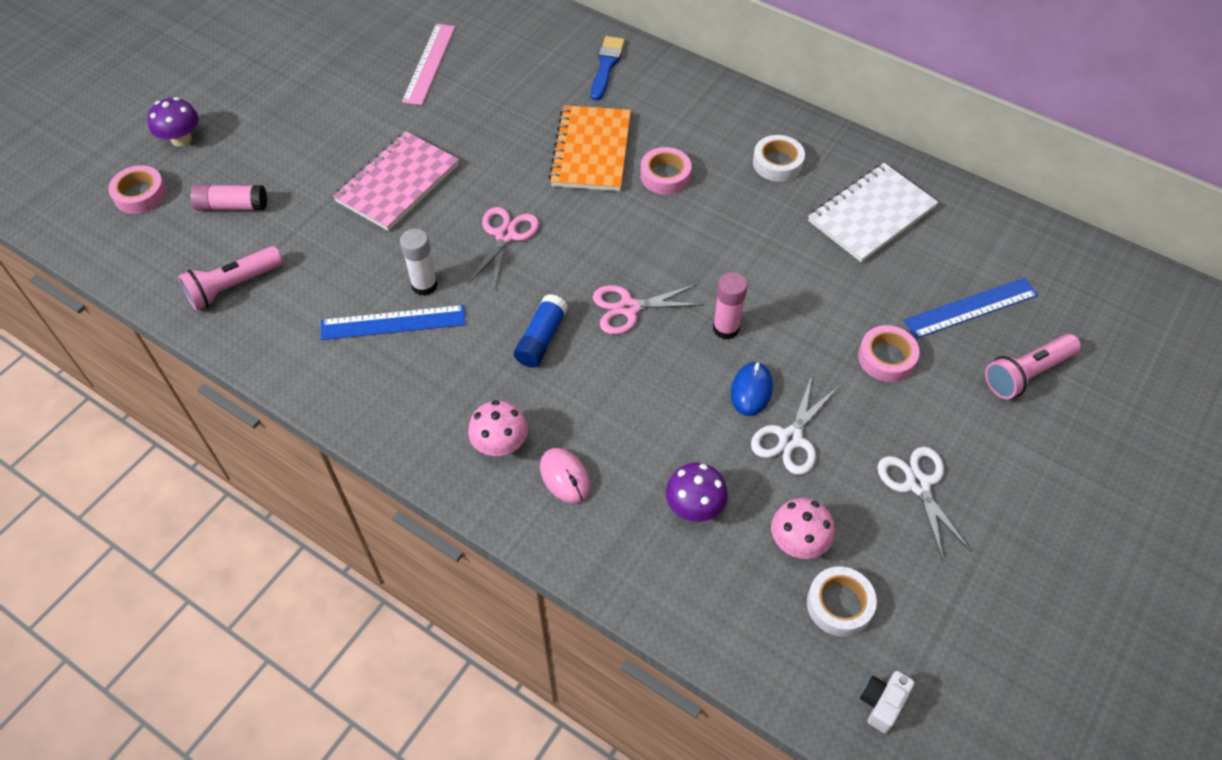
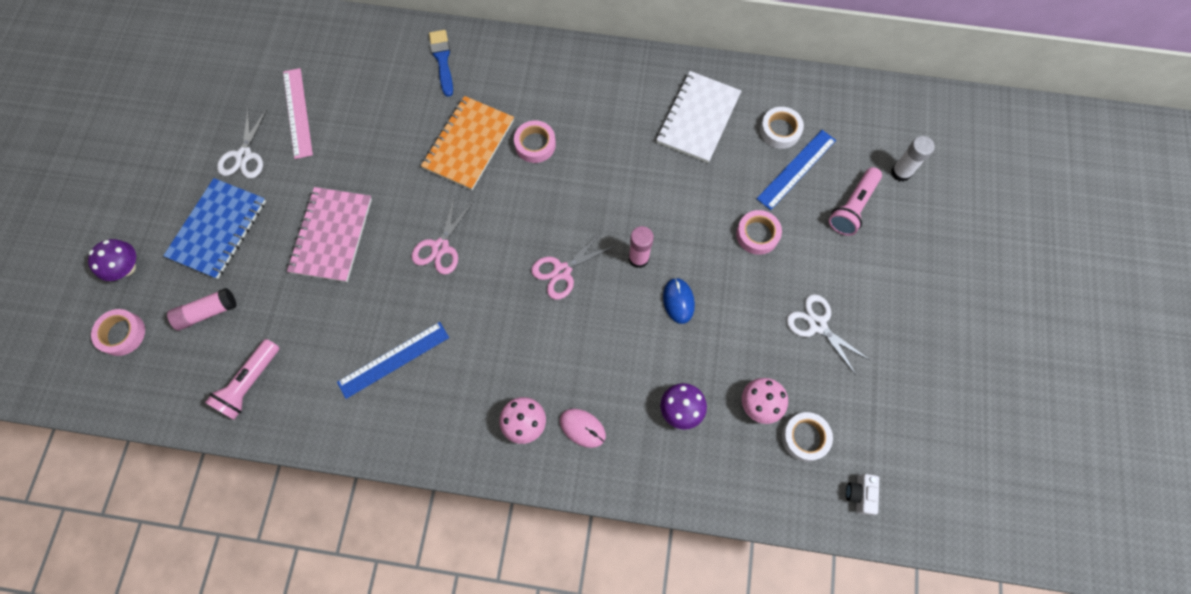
camera: 25 degrees left, 15 degrees up
(288, 137) = (218, 229): none -> blue notebook
(424, 285) = (400, 317): white glue stick -> white glue stick (900, 172)
(505, 235) = (440, 247): pink scissors -> pink scissors turned 150 degrees counterclockwise
(541, 339) = (511, 324): blue glue stick -> none
(591, 151) = (469, 144): orange notebook -> orange notebook turned 45 degrees clockwise
(777, 163) = (612, 100): white tape -> white tape (780, 130)
(790, 439) = (721, 327): white scissors -> white scissors (244, 156)

